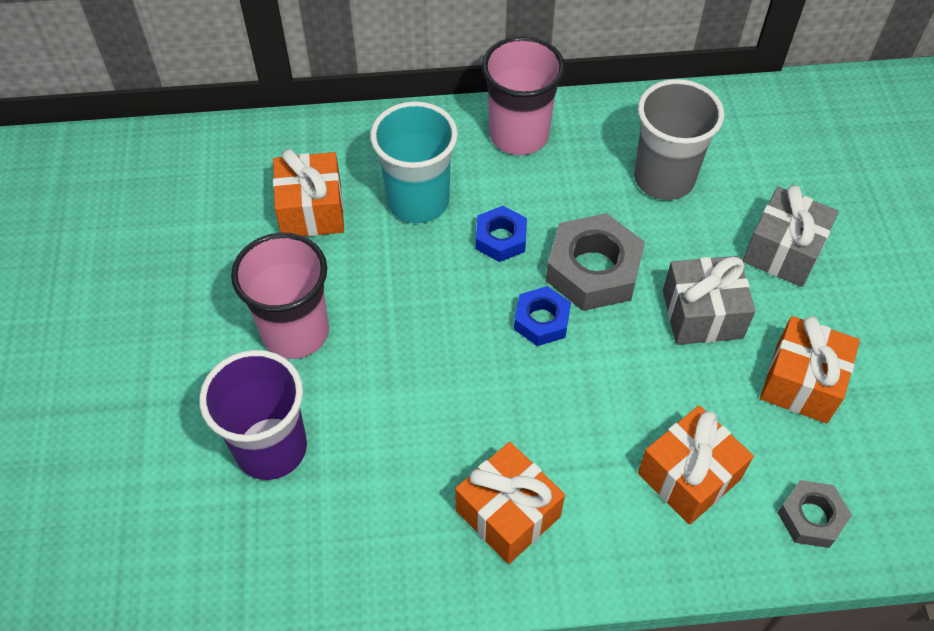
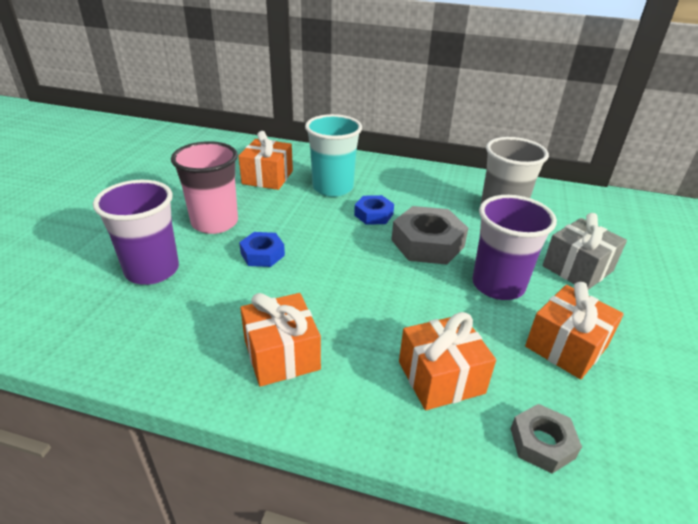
camera: 20 degrees right, 20 degrees down
(519, 135) = (413, 176): pink cup -> none
(541, 320) = (376, 258): blue nut -> blue nut (262, 254)
(702, 314) = (498, 285): grey gift -> purple cup

